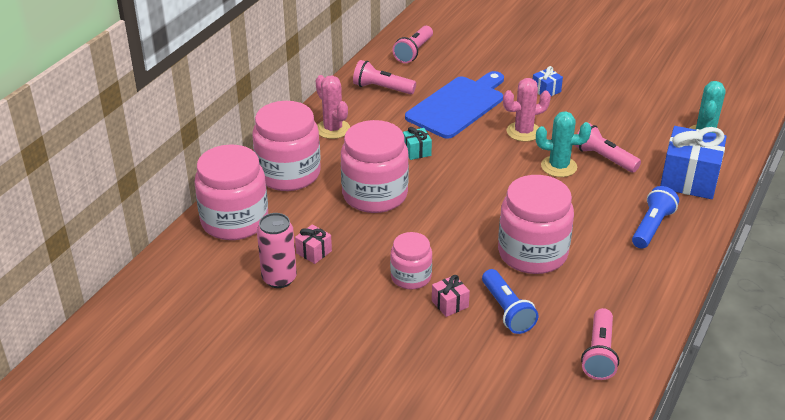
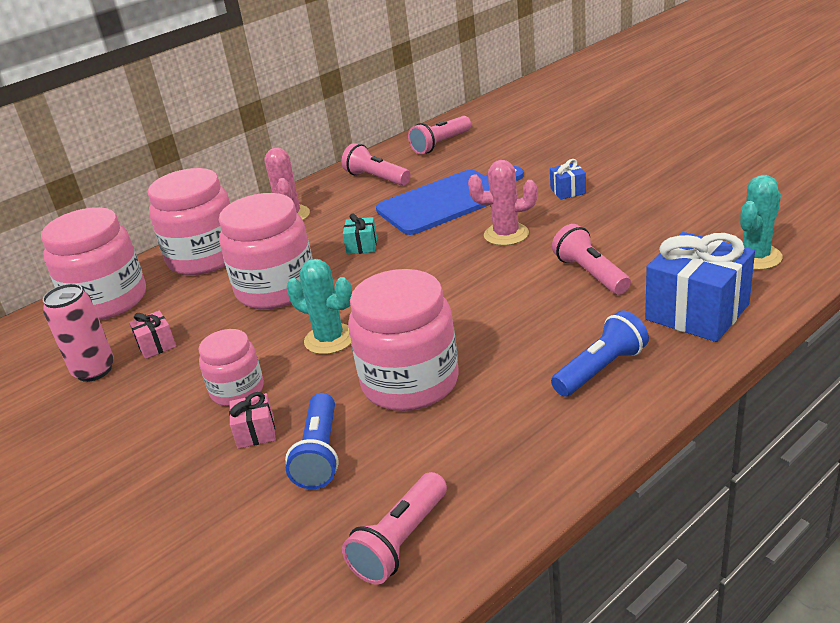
camera: 25 degrees right, 5 degrees down
(559, 166) = (522, 278): turquoise cactus -> turquoise cactus (329, 339)

